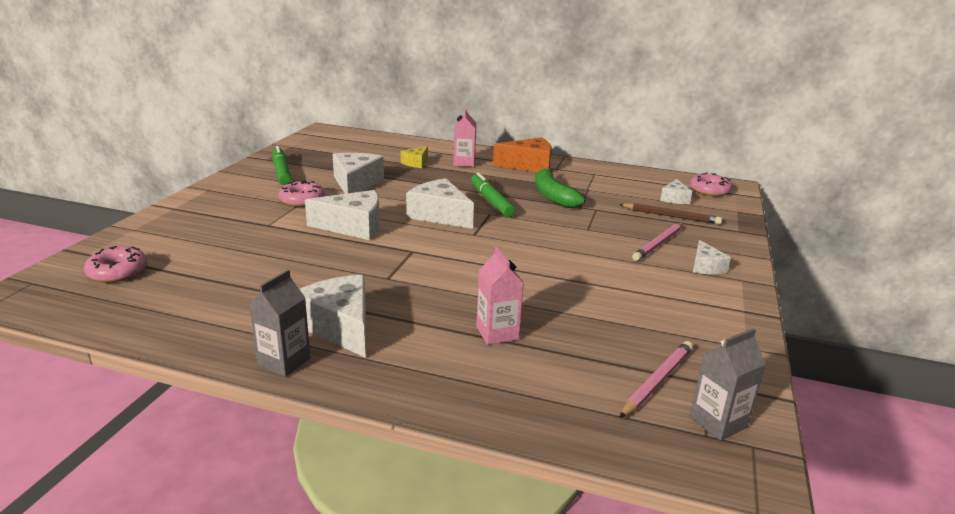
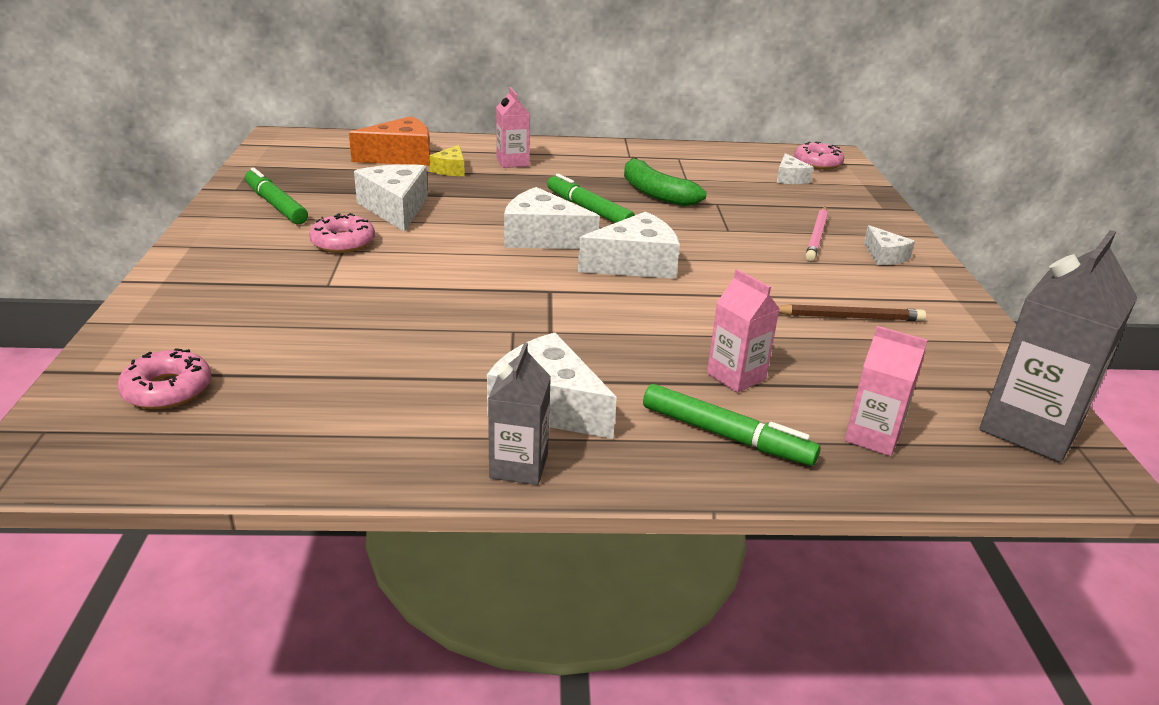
camera: 20 degrees left, 5 degrees up
(353, 227) = (446, 270): white cheese -> white cheese (635, 264)
(451, 373) = (726, 435): none -> green marker
(529, 165) = (594, 156): orange cheese -> orange cheese (401, 157)
(569, 398) = (872, 437): none -> pink carton
(657, 381) = (941, 397): pink pencil -> none
(671, 216) = (803, 200): brown pencil -> brown pencil (849, 317)
(718, 422) = (1029, 429): grey carton -> grey carton, size x1.73

